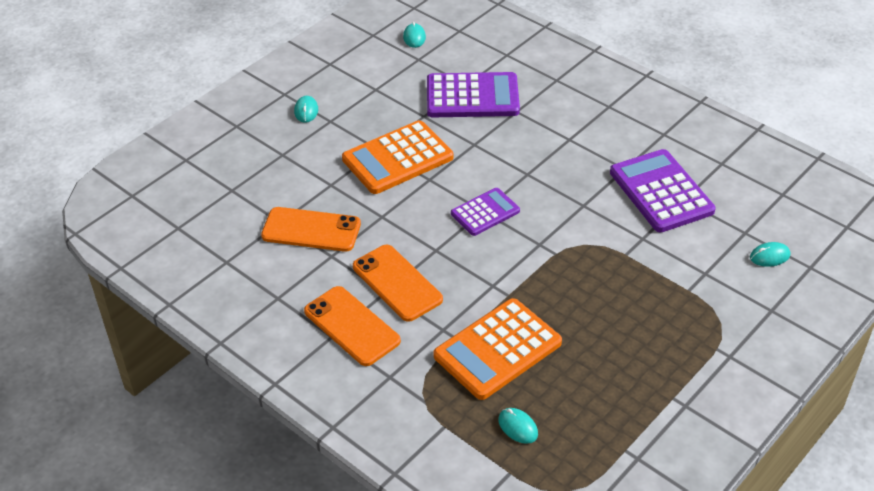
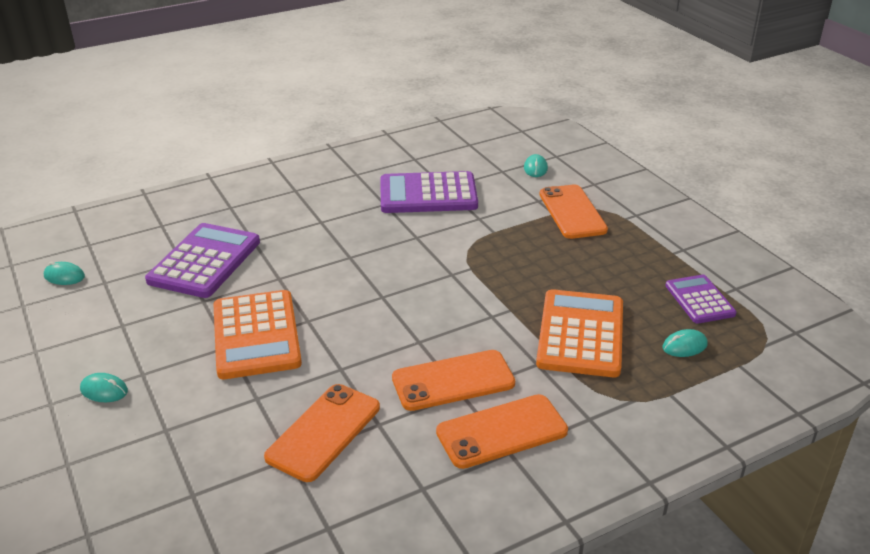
camera: 70 degrees left, 10 degrees down
(485, 212) = (386, 295): purple calculator -> purple calculator (699, 300)
(497, 349) = (580, 334): orange calculator -> orange calculator turned 150 degrees counterclockwise
(700, 304) = (572, 212): none -> orange phone

